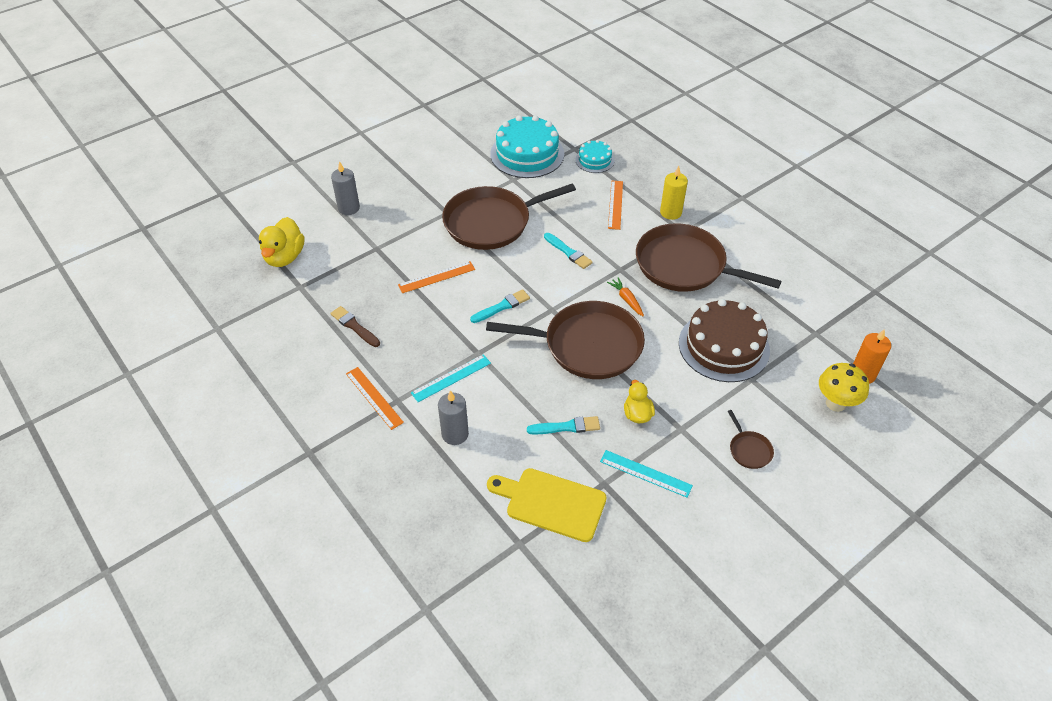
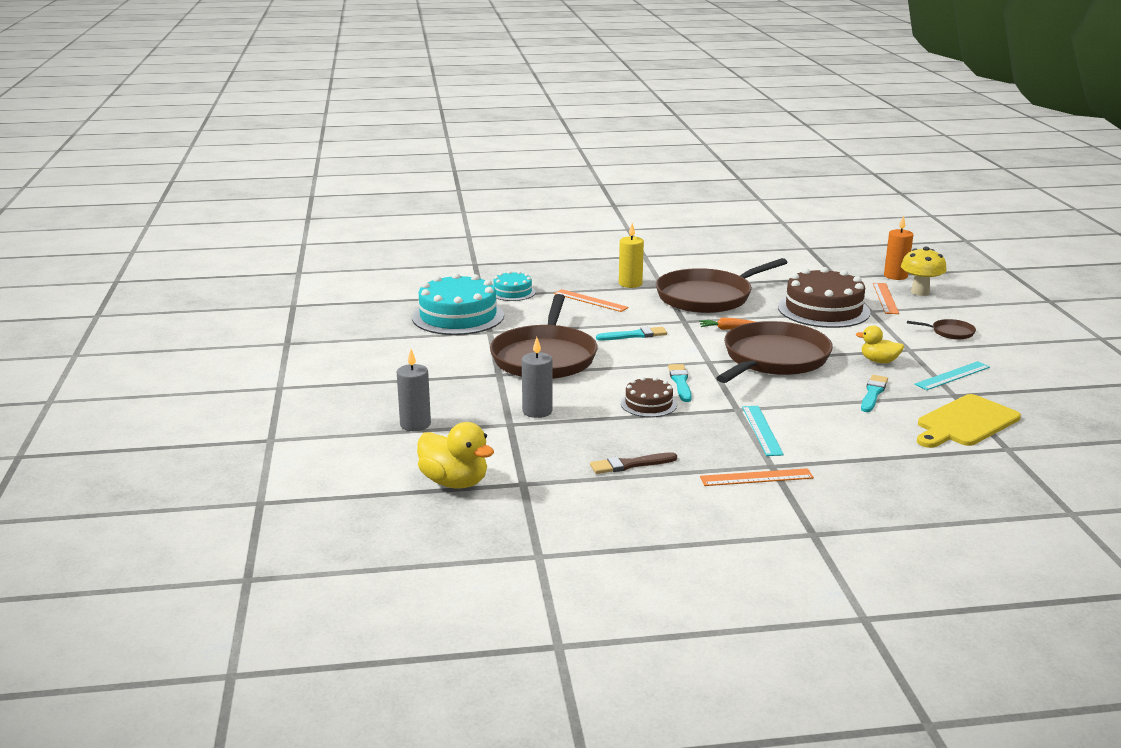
camera: 60 degrees left, 25 degrees down
(436, 277) = (598, 403): orange ruler -> orange ruler (885, 298)
(453, 302) = (648, 404): none -> brown cake
(455, 434) = (844, 446): grey candle -> grey candle (537, 411)

